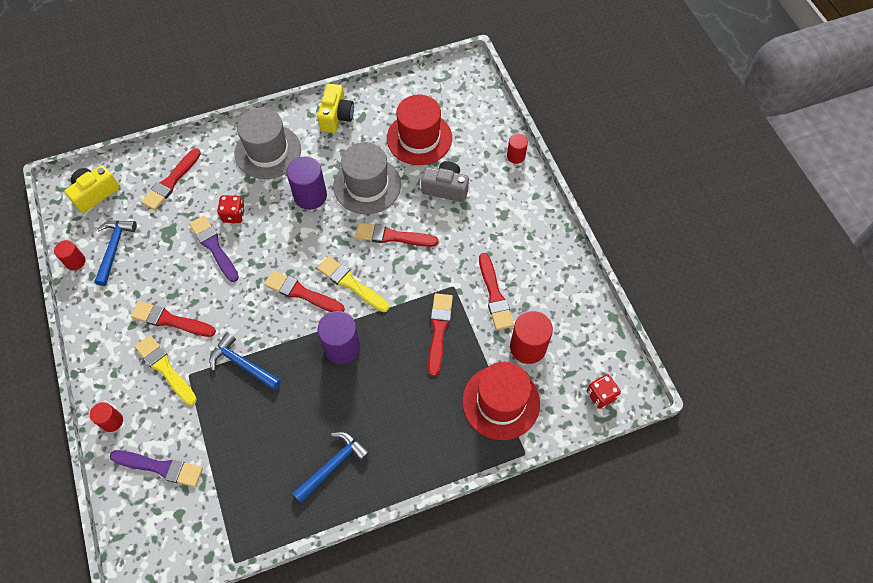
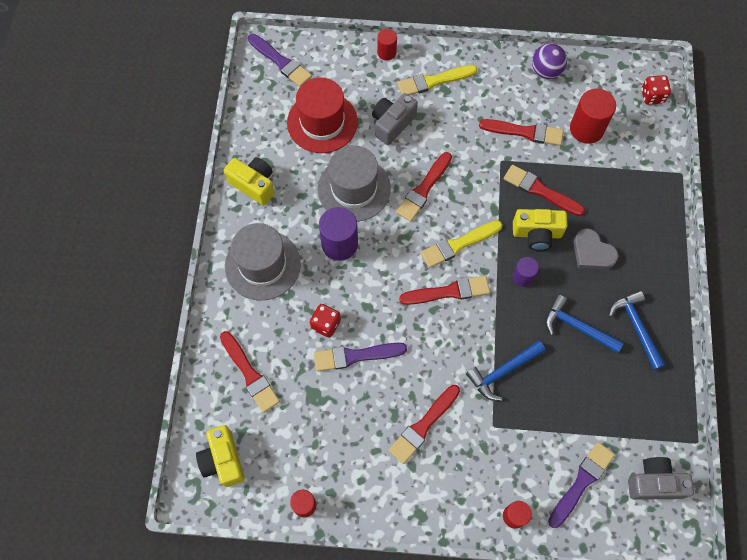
camera: 65 degrees left, 5 degrees up
(114, 249) = (308, 459): blue hammer -> blue hammer (577, 327)
(165, 368) = (476, 447): yellow brush -> yellow brush (433, 81)
(180, 534) = (654, 483): none -> grey camera
(301, 293) = (448, 292): red brush -> red brush turned 150 degrees counterclockwise
(342, 347) = (523, 277): purple cylinder -> purple cylinder, size x0.58
(392, 343) = (537, 234): none -> yellow camera
(394, 398) = (592, 252): none -> grey heart
(461, 87) = (281, 62): none -> purple brush
(501, 402) = (629, 171): red hat -> none
(572, 289) = (546, 71): none -> purple ball

